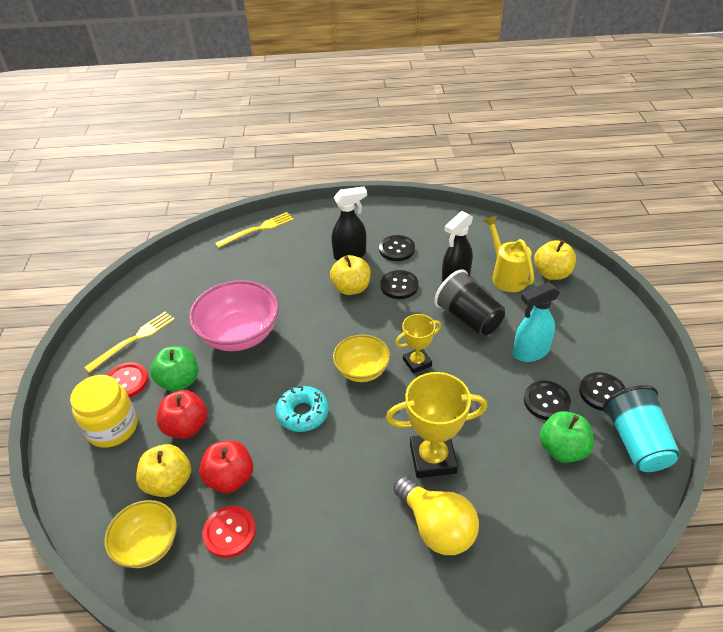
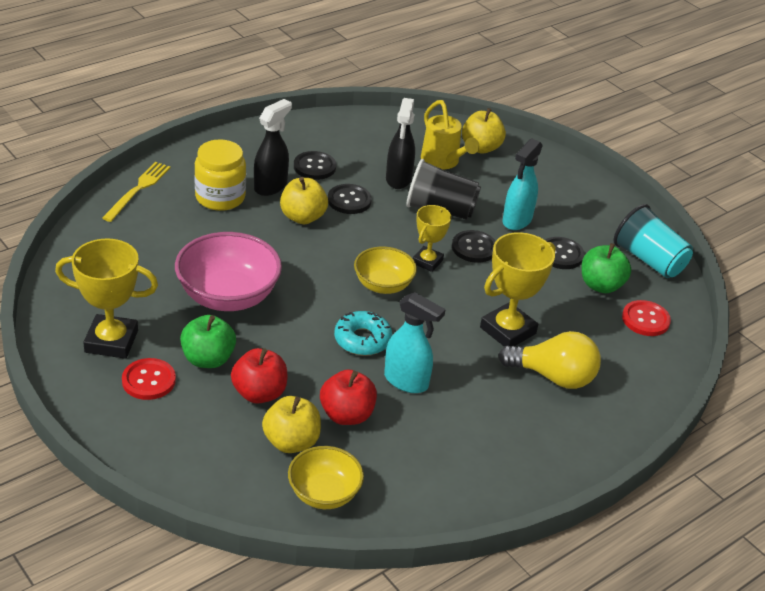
camera: 40 degrees left, 5 degrees down
(112, 427) = (180, 423): yellow jar -> yellow jar (220, 197)
(133, 340) = (111, 341): yellow fork -> yellow trophy
(229, 532) = (388, 453): red button -> red button (645, 320)
(303, 469) = (406, 381): none -> turquoise spray bottle
(506, 276) = (443, 162): yellow watering can -> yellow watering can turned 150 degrees counterclockwise
(602, 393) = (597, 233): black button -> black button (474, 248)

